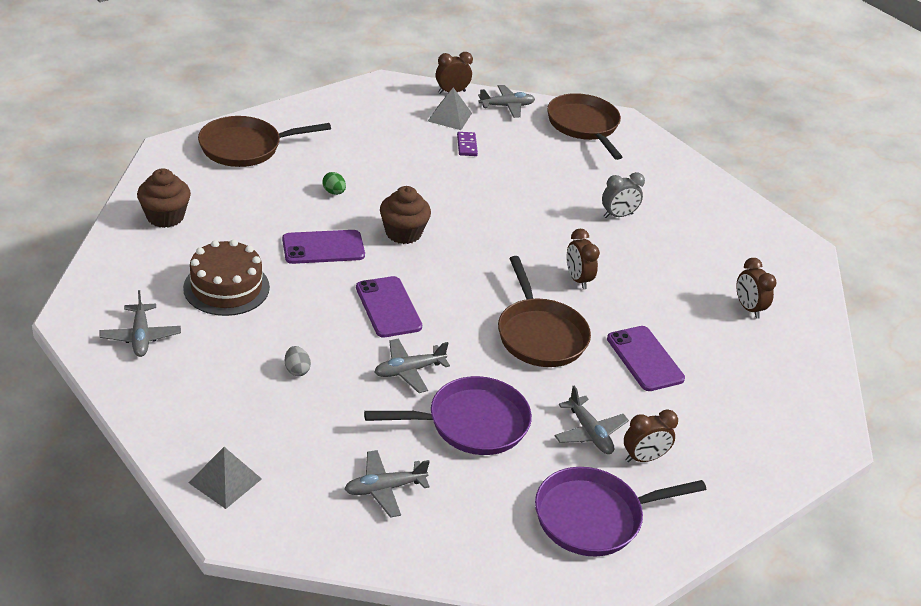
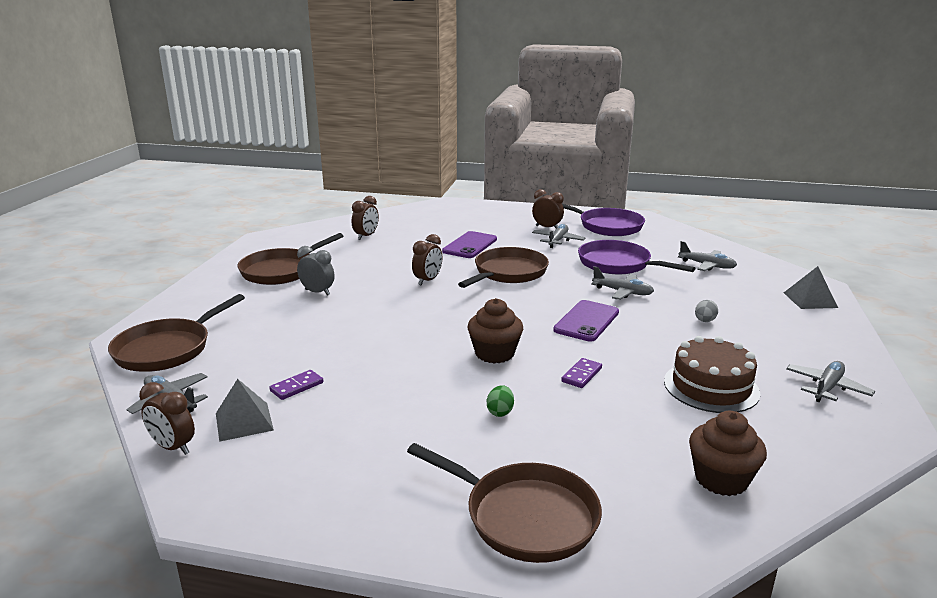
camera: 125 degrees left, 15 degrees down
(323, 247) = (581, 375): purple phone -> purple domino
(693, 220) = (282, 270): none -> brown pan

